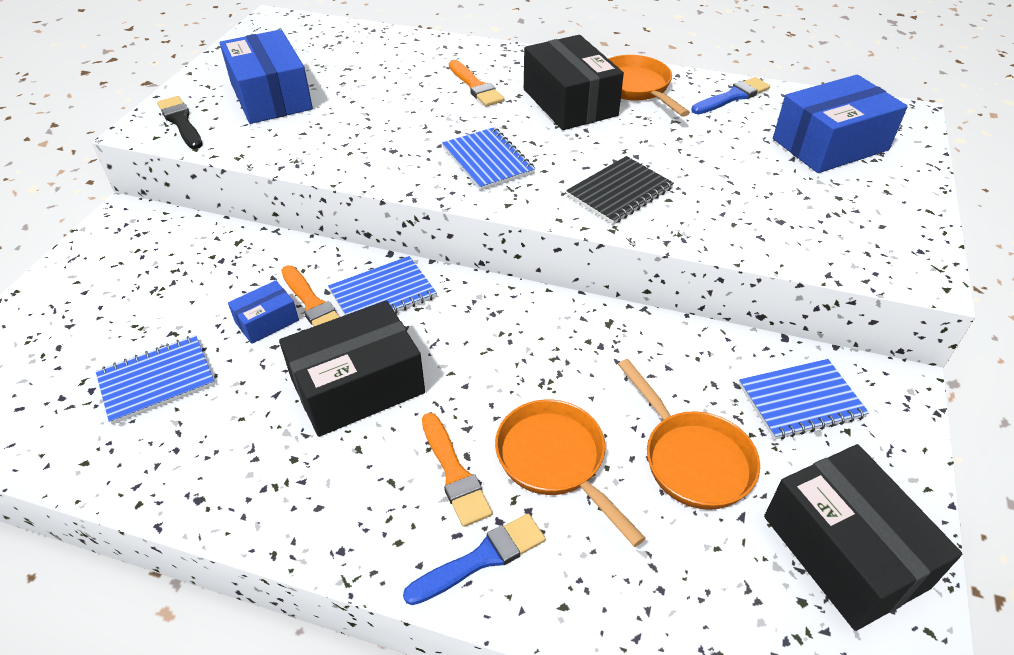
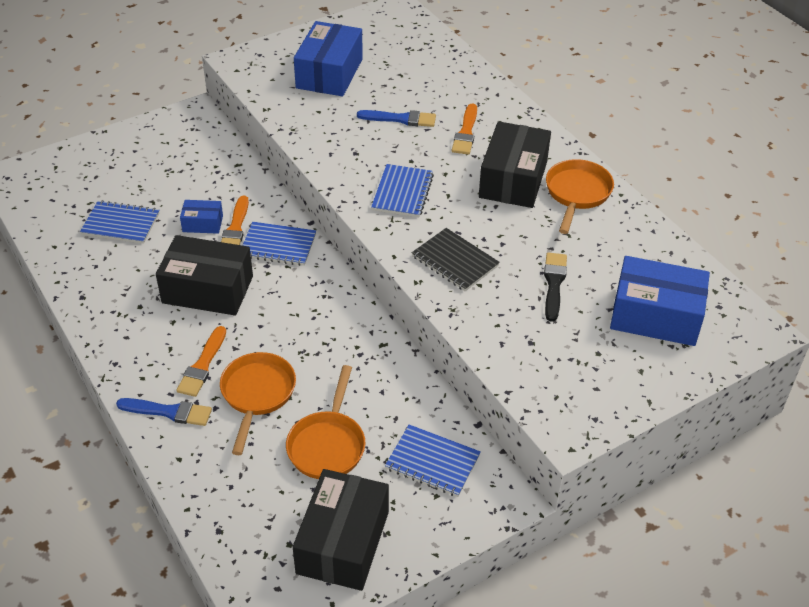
camera: 40 degrees right, 0 degrees up
(181, 122) = (260, 66): black brush -> black brush (554, 284)
(619, 192) = (455, 261): black notebook -> black notebook turned 45 degrees clockwise
(732, 97) = (640, 240): blue brush -> blue brush (400, 119)

